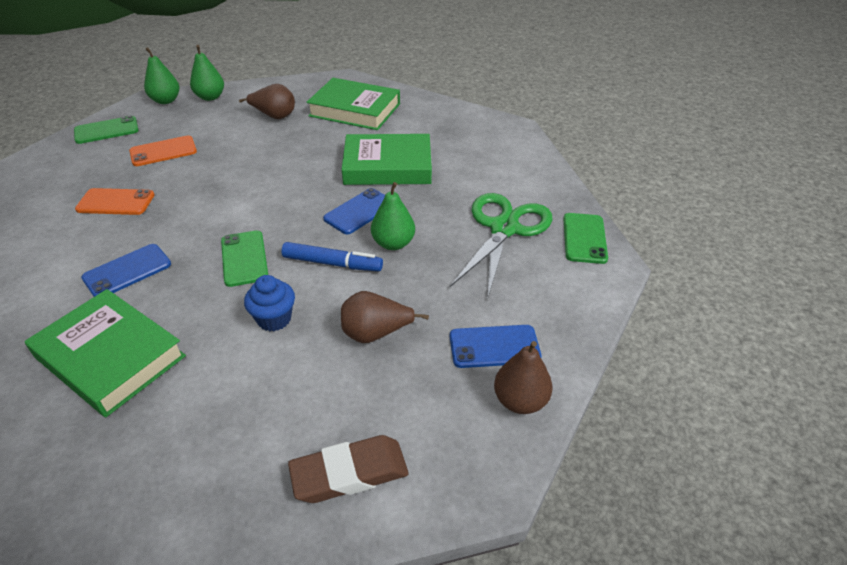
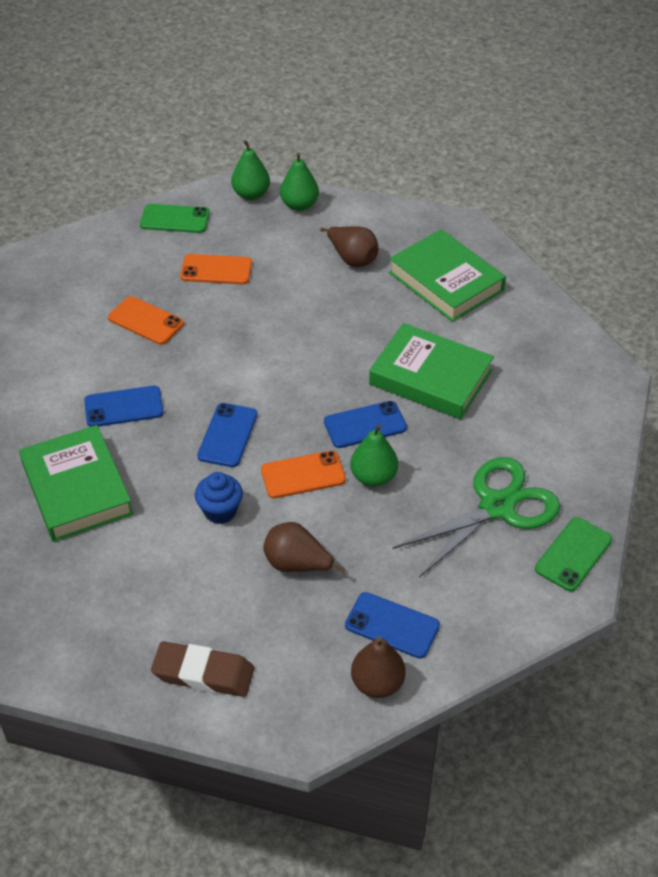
camera: 30 degrees right, 5 degrees up
(244, 258) = (227, 435): green phone -> blue phone
(332, 263) = (303, 475): blue marker -> orange phone

